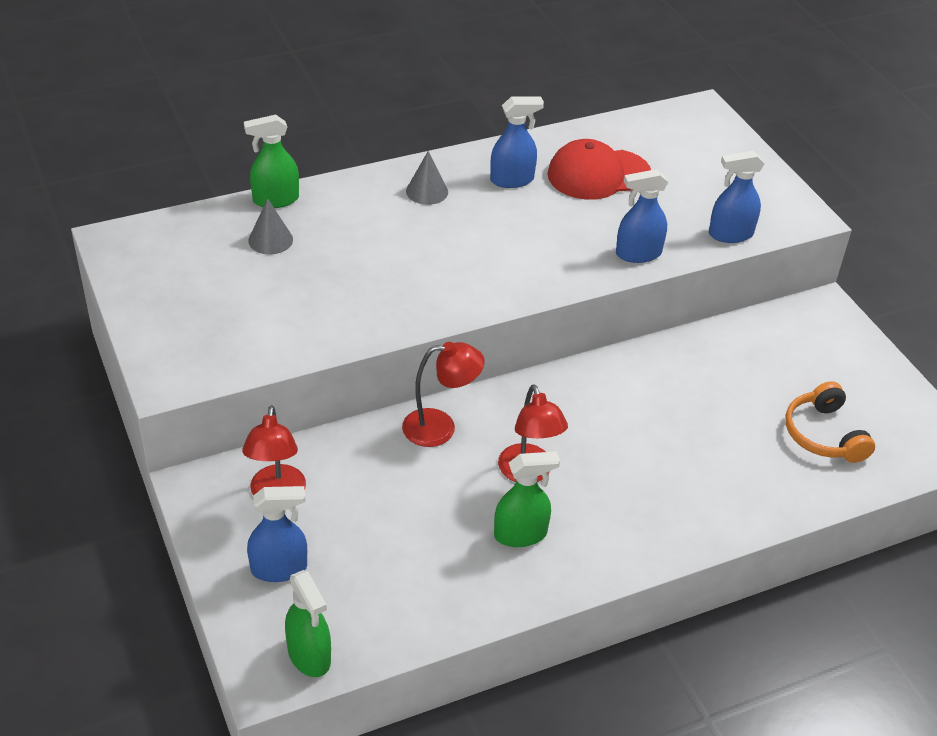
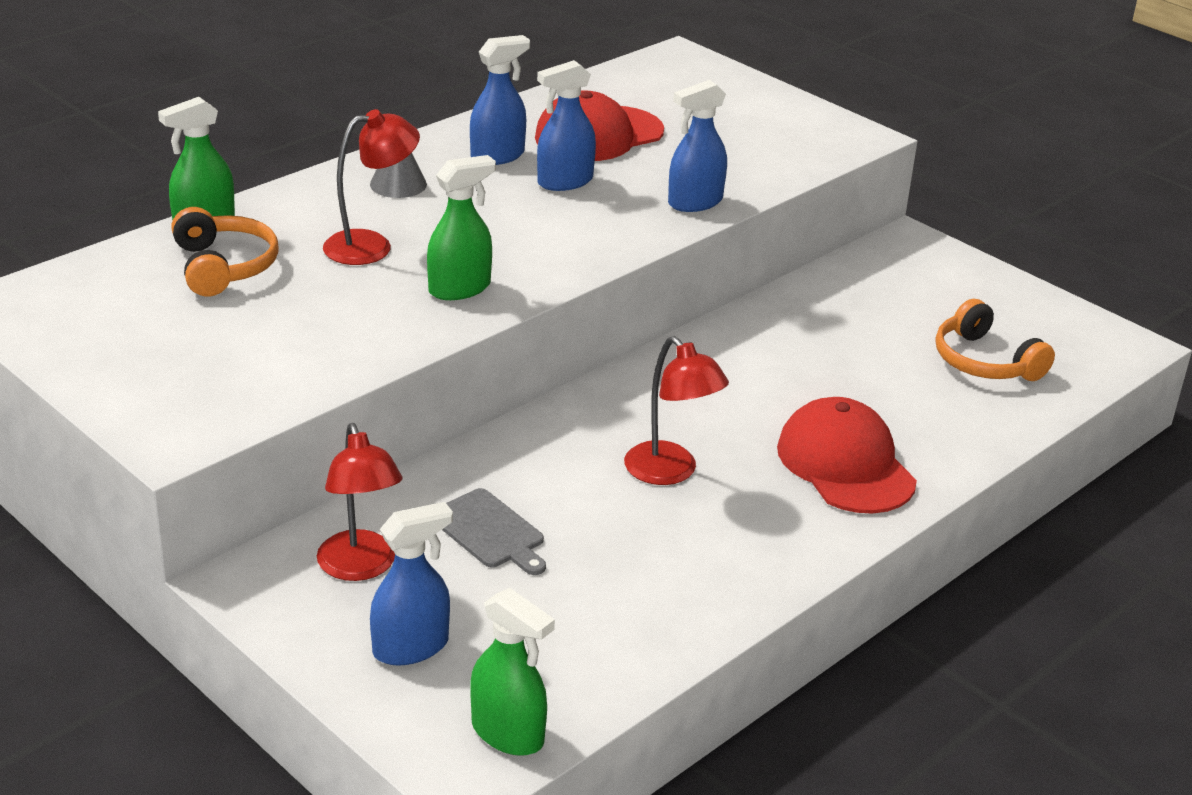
camera: 20 degrees left, 10 degrees down
(270, 240) = (223, 267): grey cone -> orange headphones
(377, 489) = (489, 531): none -> grey cutting board
(440, 427) = (532, 448): red lamp -> red lamp (371, 246)
(521, 534) = (699, 537): green spray bottle -> green spray bottle (460, 288)
(662, 500) = (845, 464): none -> red cap
(730, 234) = (788, 166): blue spray bottle -> blue spray bottle (564, 182)

